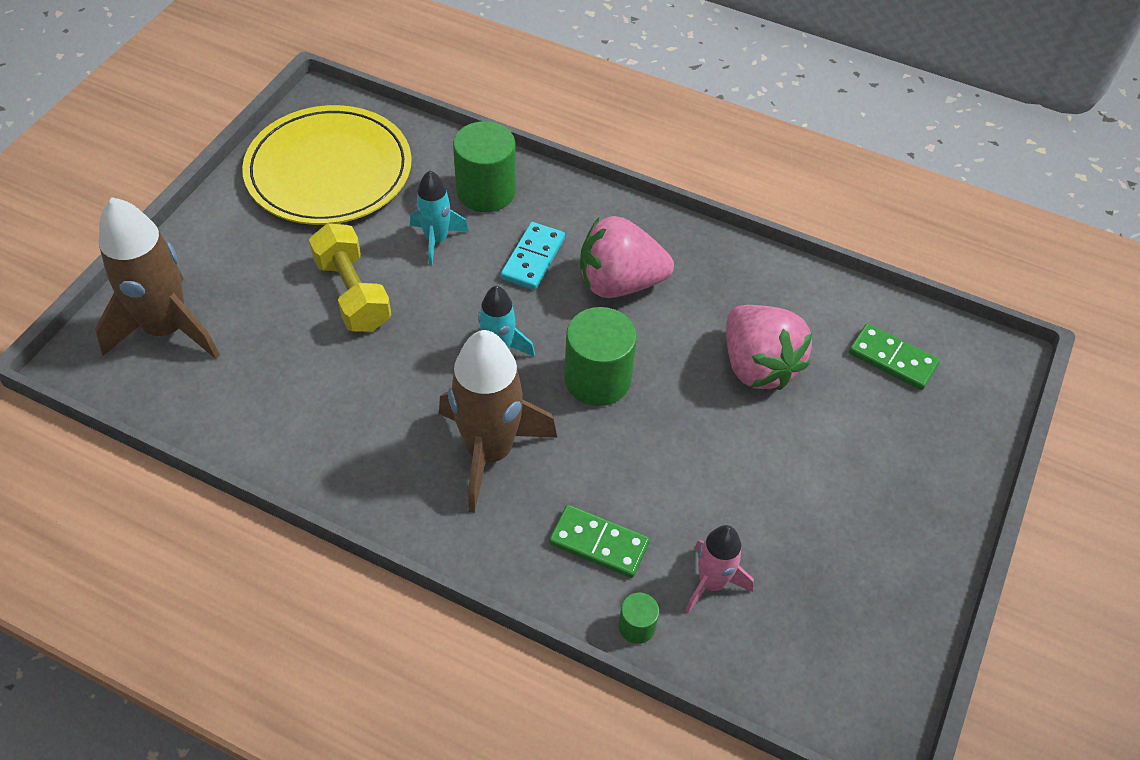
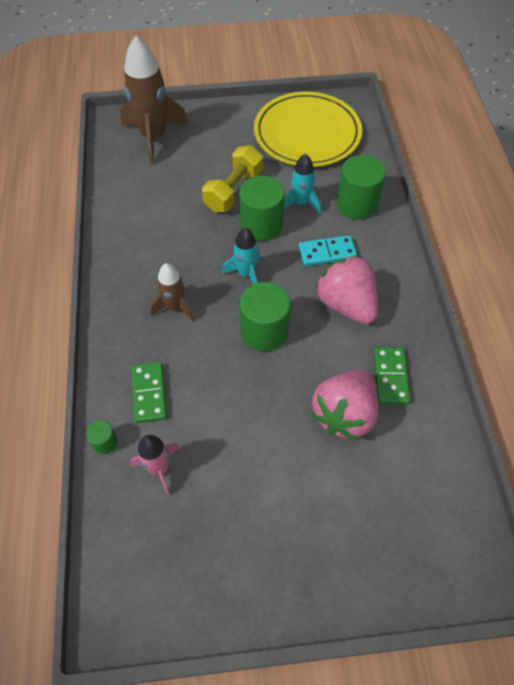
camera: 60 degrees right, 5 degrees up
(436, 296) = (261, 225): none -> green cylinder
(490, 452) = (175, 307): brown rocket -> brown rocket, size x0.55
(892, 359) = (420, 498): green domino -> green domino (390, 377)

